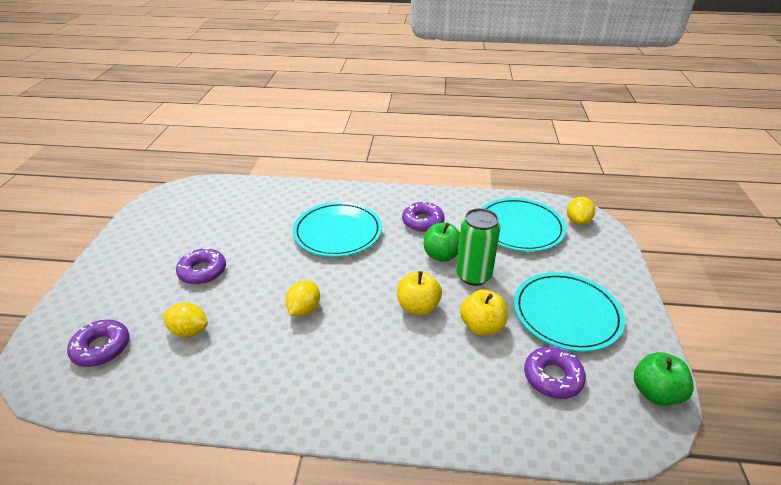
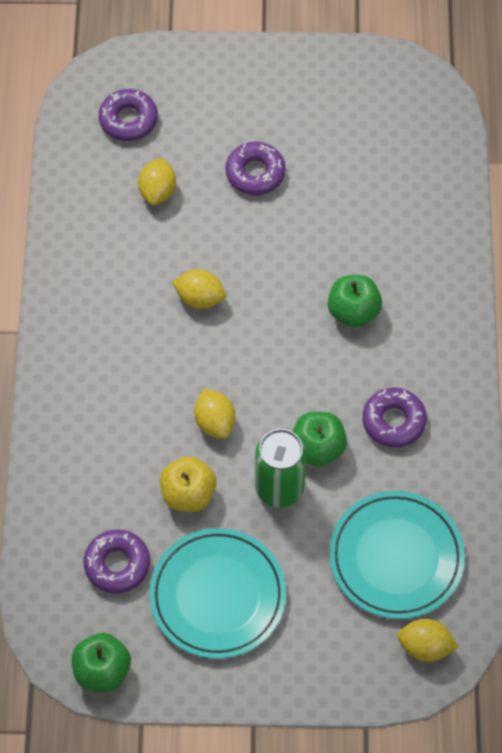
camera: 85 degrees right, 25 degrees up
(338, 232) = (353, 311): turquoise plate -> green apple
(418, 307) = (215, 422): yellow apple -> yellow lemon

